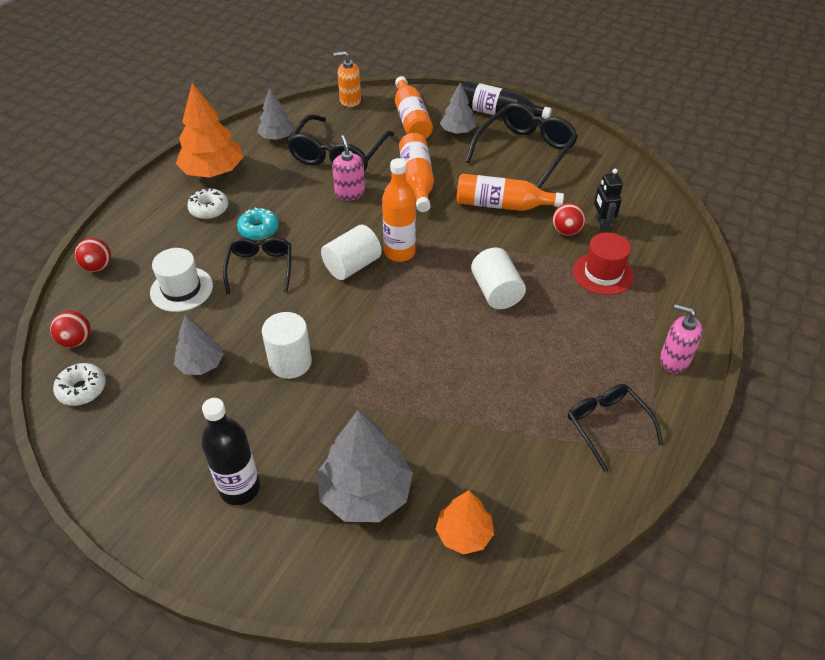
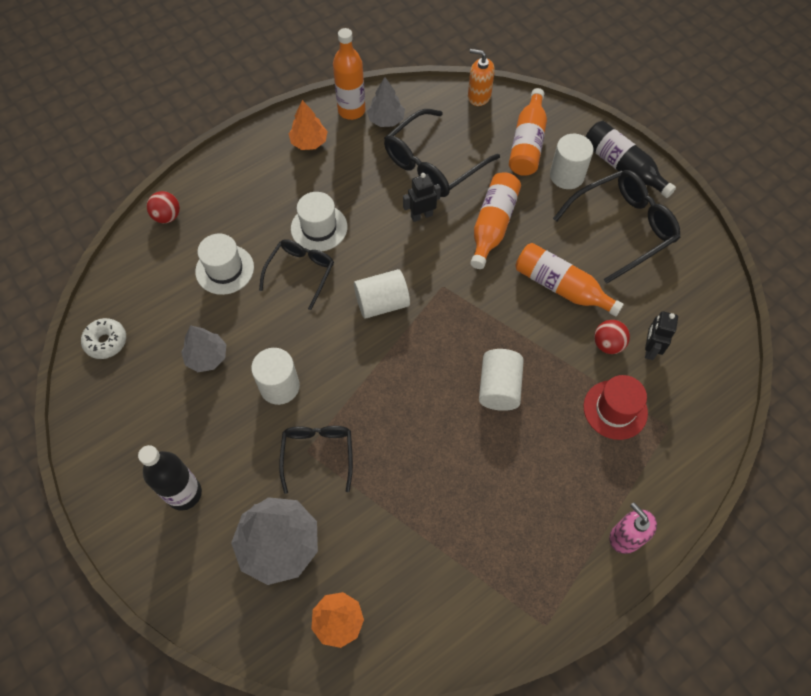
camera: 25 degrees right, 15 degrees up
(76, 341) = (120, 290): red ball -> none
(209, 209) = (286, 186): white donut -> none
(213, 171) = (309, 142): orange tree -> orange tree, size x0.59
(259, 229) = (319, 228): turquoise donut -> white hat
(350, 193) = (421, 215): pink soap dispenser -> black robot
(399, 252) = (432, 305): orange bottle -> orange bottle (351, 110)
(457, 131) = (567, 176): grey tree -> white cylinder
(607, 425) = (520, 576): black glasses -> black glasses (318, 454)

